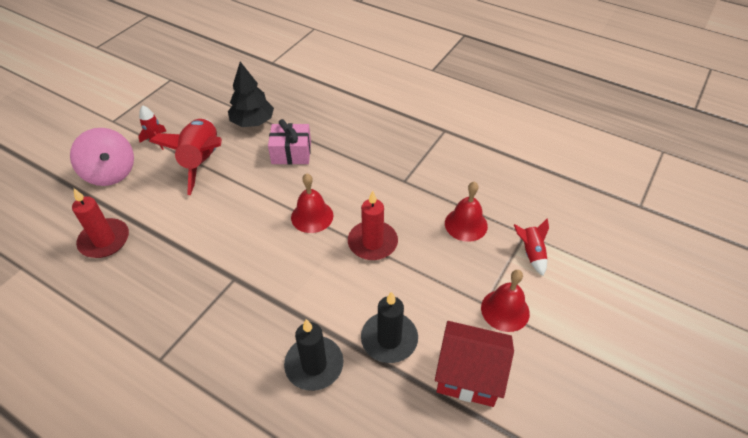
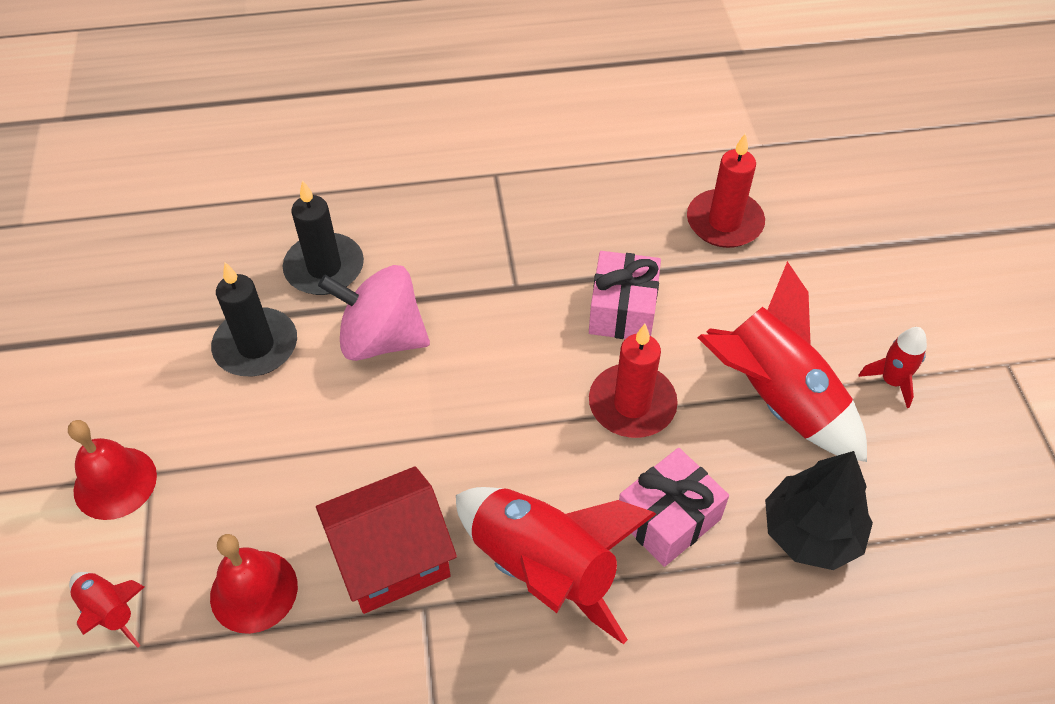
camera: 140 degrees right, 5 degrees up
(110, 173) = (861, 293): pink spinning top -> pink spinning top (381, 339)
(205, 232) = (623, 310): none -> pink gift
(312, 216) = (509, 431): red bell -> none
(351, 166) = (543, 568): none -> red rocket
(372, 242) = (381, 453): red candle -> red candle (632, 404)
(469, 375) = (127, 369): red house -> red house (392, 559)

